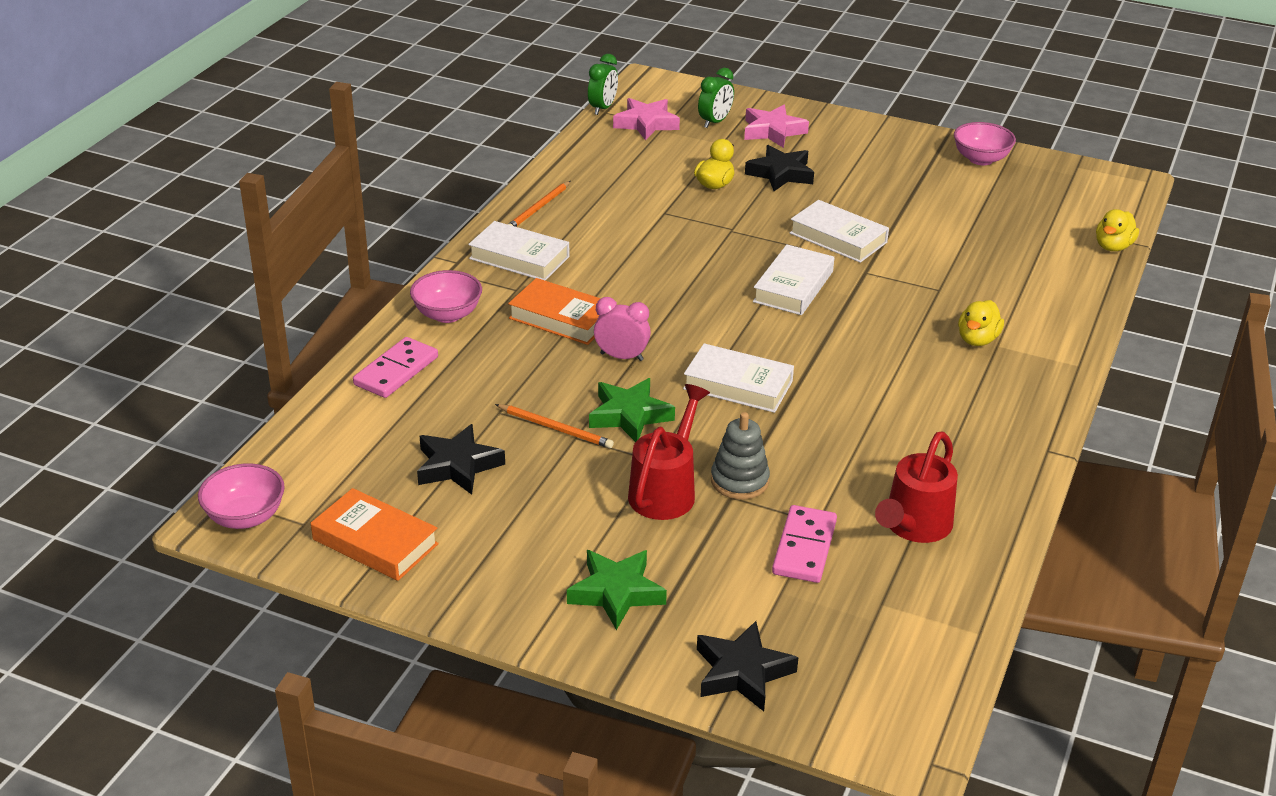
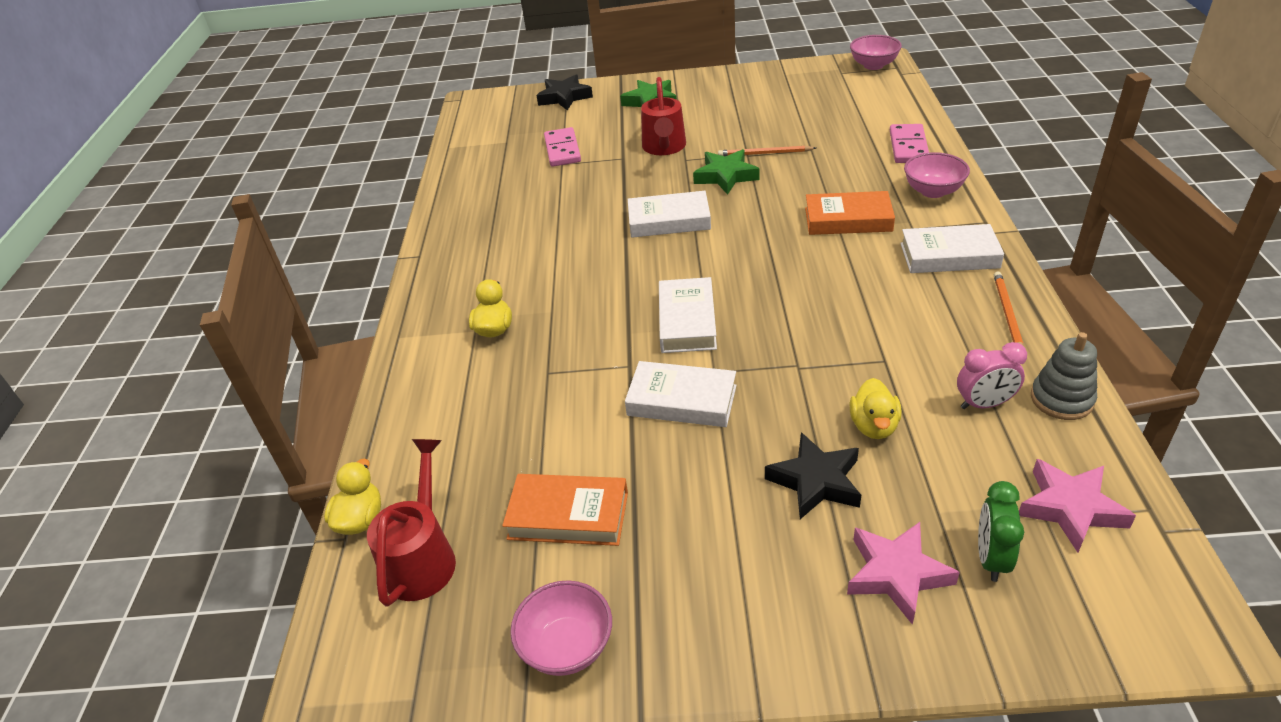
camera: 160 degrees right, 5 degrees up
(375, 542) = (795, 79): orange book -> orange book (568, 515)
(457, 465) = (798, 118): black star -> none
(603, 108) = (1164, 517): green clock -> none
(621, 357) = (771, 209): pink clock -> pink clock (984, 404)
(739, 481) = (623, 167): grey stacking toy -> grey stacking toy (1061, 399)
(914, 526) = (501, 180): red watering can -> red watering can (423, 557)

